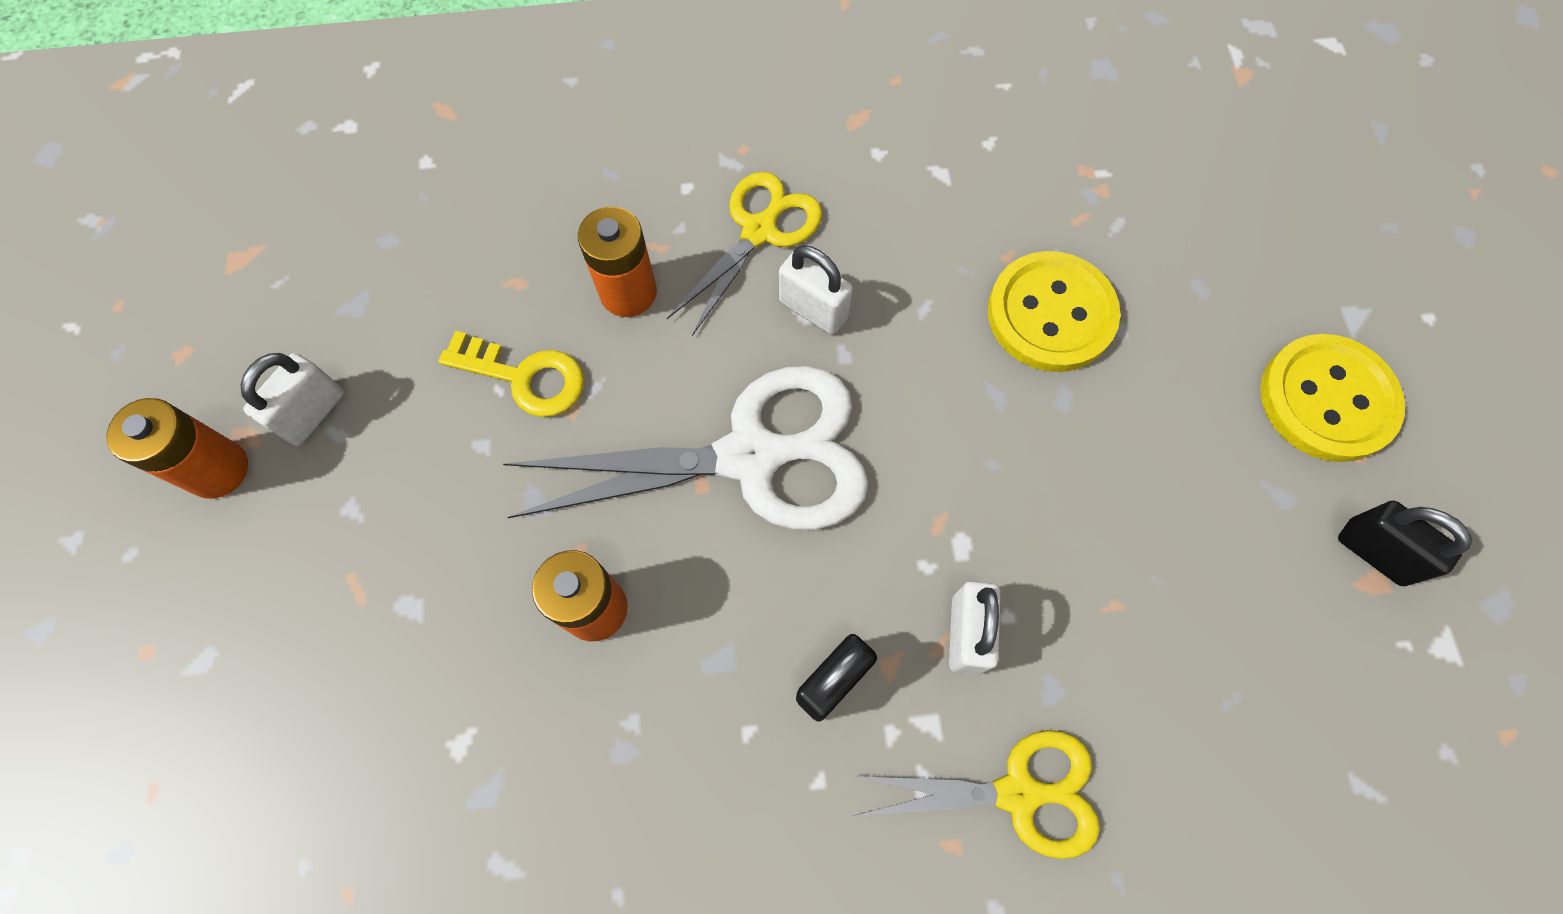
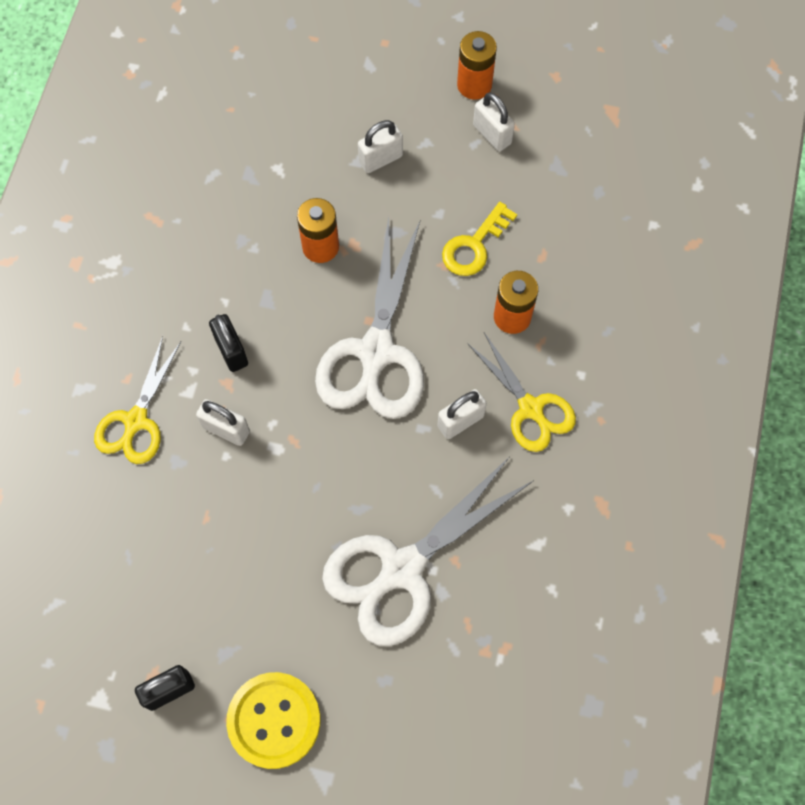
camera: 110 degrees right, 0 degrees up
(399, 571) = (381, 159): none -> white padlock
(1051, 314) = (402, 568): yellow button -> white scissors

